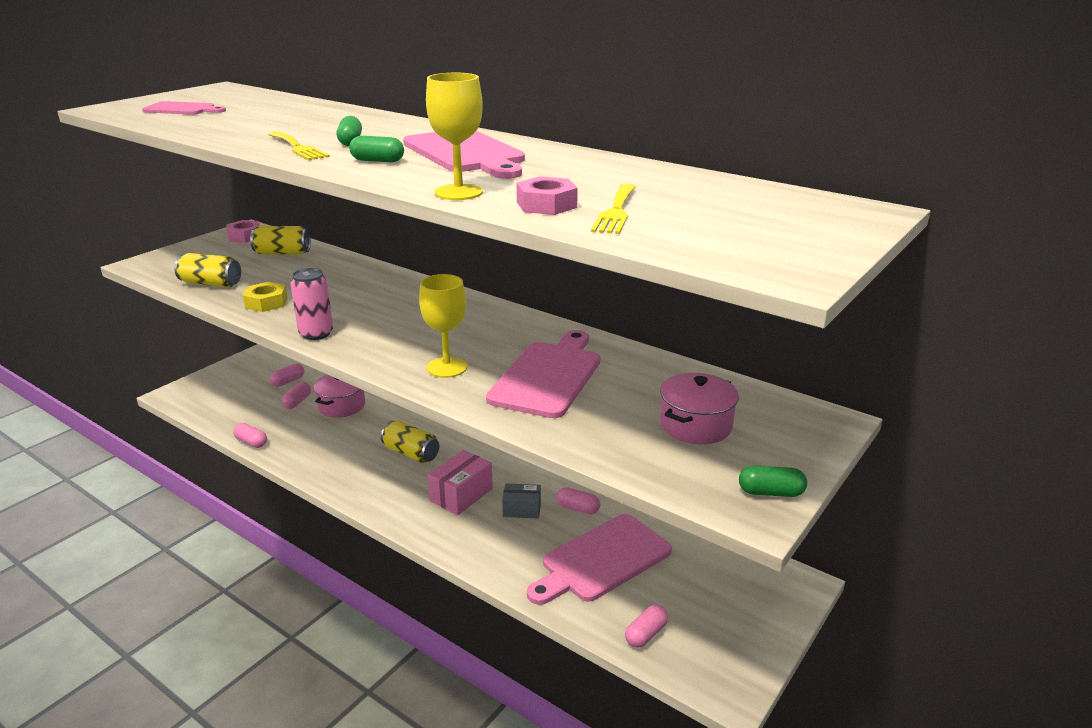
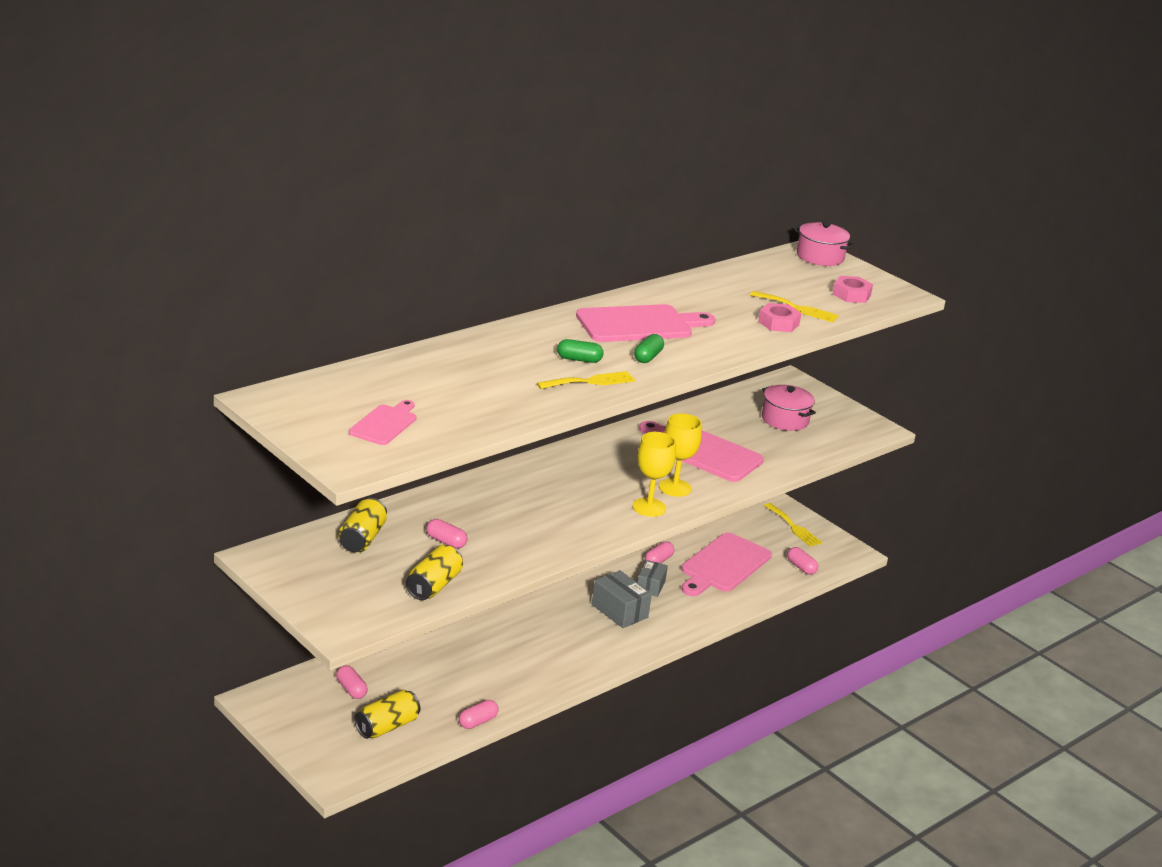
camera: 80 degrees left, 0 degrees up
(245, 236) = (286, 559): pink nut -> pink nut (851, 295)
(266, 302) = (503, 556): yellow nut -> none
(297, 402) = (405, 686): pink capsule -> pink capsule (446, 542)
(316, 333) = (588, 536): pink can -> none
(341, 406) = (429, 658): pink pot -> pink pot (820, 257)
(411, 453) = (542, 627): yellow can -> yellow can (387, 726)
(458, 192) = (743, 343): yellow goblet -> yellow goblet (649, 507)
(461, 495) = (619, 611): pink box -> grey box
(602, 560) = (723, 565): pink cutting board -> pink cutting board turned 60 degrees clockwise
(747, 616) = (794, 527): none -> yellow fork
(770, 492) = (860, 419): green capsule -> none

